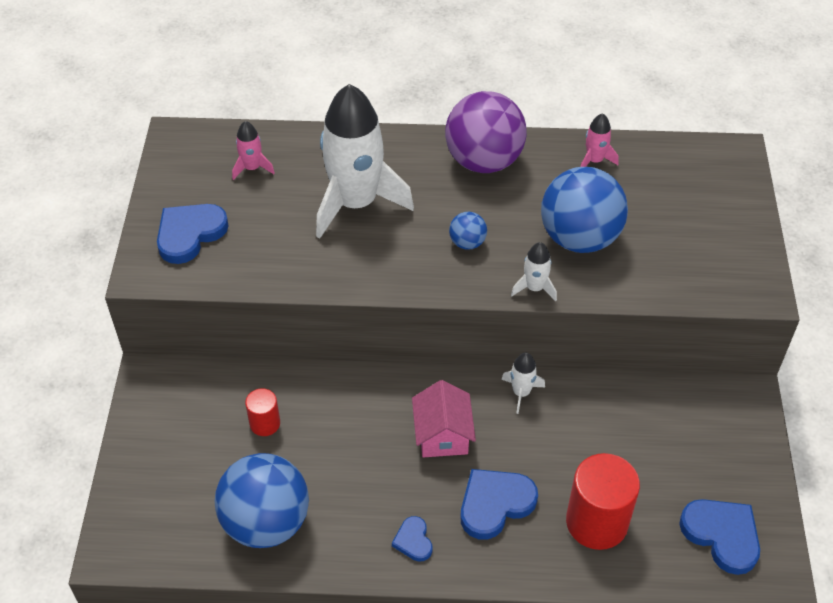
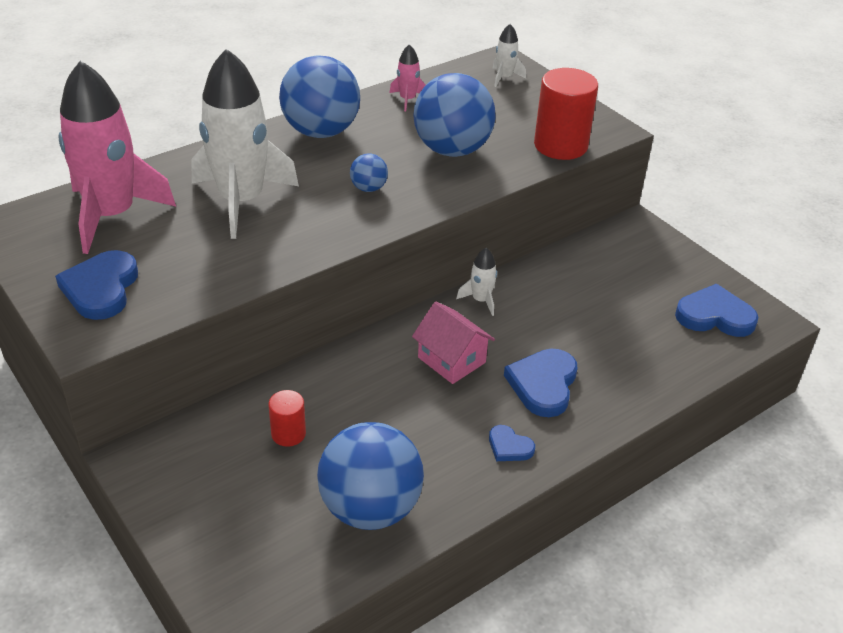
camera: 40 degrees left, 10 degrees down
(252, 168) = (112, 215): pink rocket -> pink rocket, size x2.38
(484, 161) = (321, 132): purple ball -> blue ball
(534, 288) = (455, 194): white rocket -> white rocket (504, 77)
(596, 522) = (627, 355): red cylinder -> red cylinder (560, 145)

